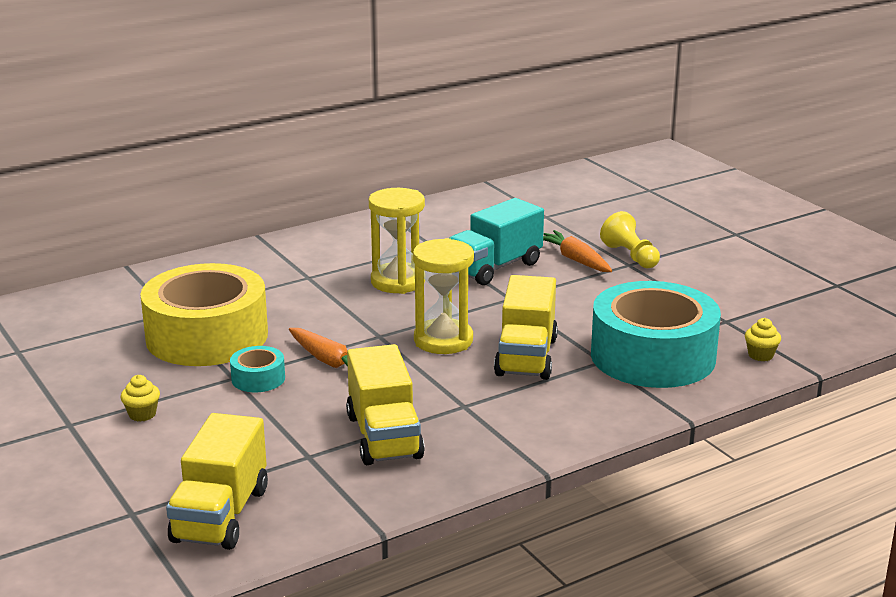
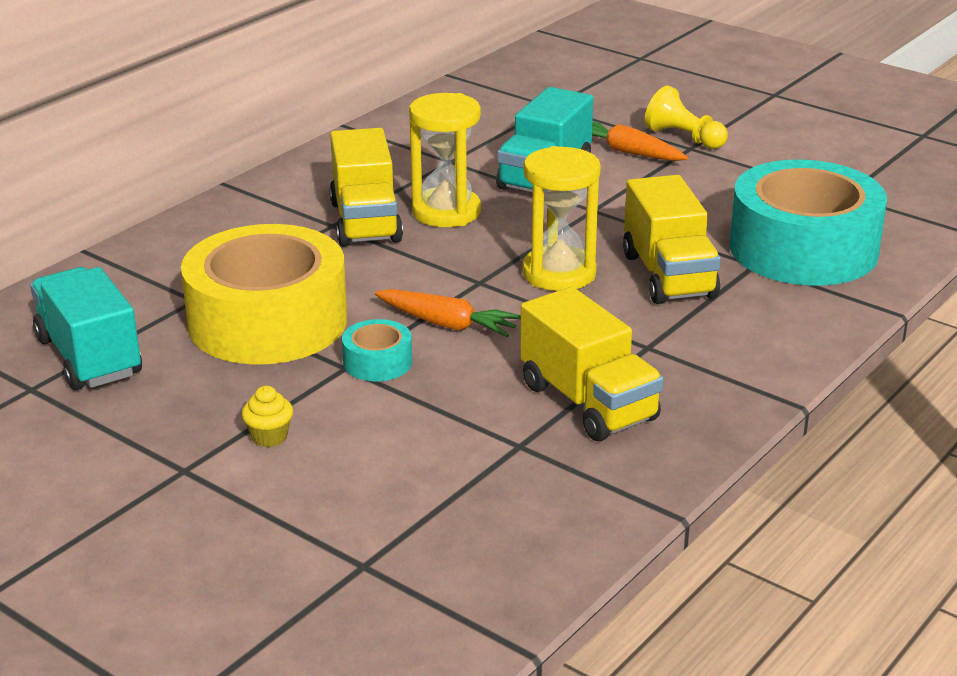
camera: 20 degrees left, 5 degrees up
(70, 338) = (89, 357): none -> turquoise truck
(221, 515) = (476, 541): yellow truck -> yellow truck (366, 222)
(760, 355) = (912, 227): yellow cupcake -> none

